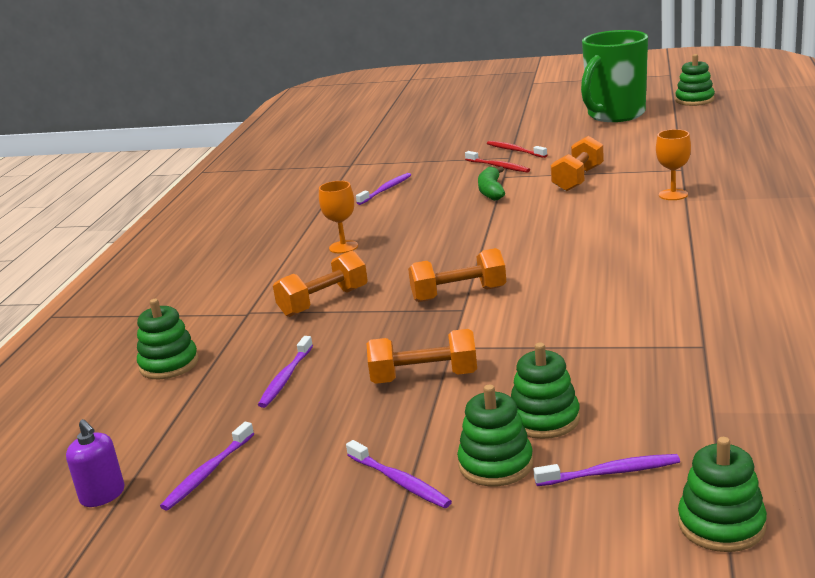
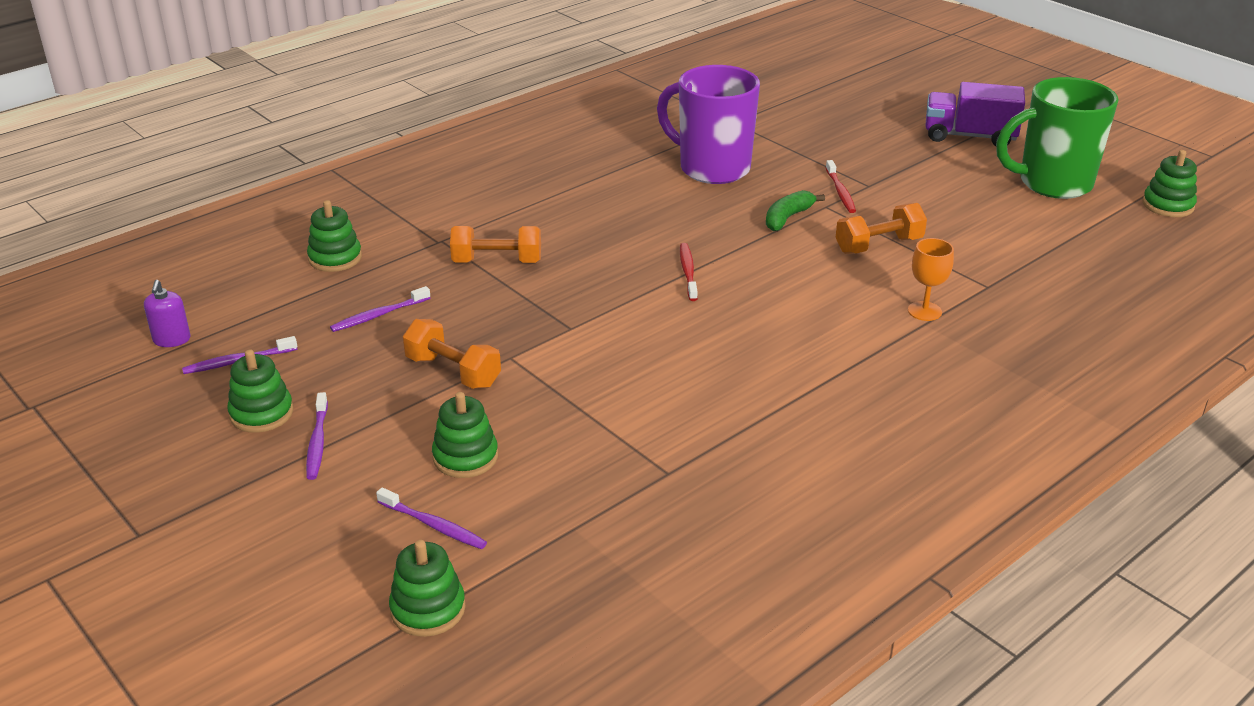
camera: 35 degrees right, 10 degrees up
(343, 247) = (589, 214): orange goblet -> none
(385, 190) = (712, 168): purple toothbrush -> purple mug
(459, 294) = (590, 312): orange dumbbell -> none
(496, 464) = (384, 470): green stacking toy -> green stacking toy (261, 413)
(515, 150) = (886, 180): red toothbrush -> red toothbrush (688, 272)
(521, 114) = (969, 136): none -> purple truck

